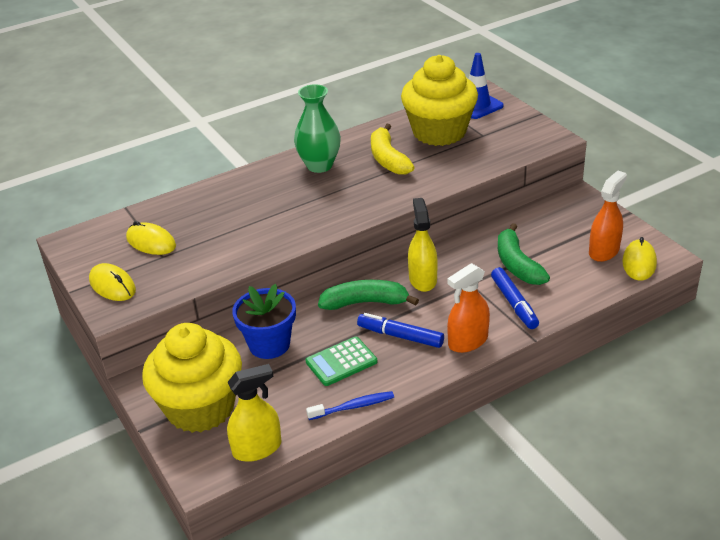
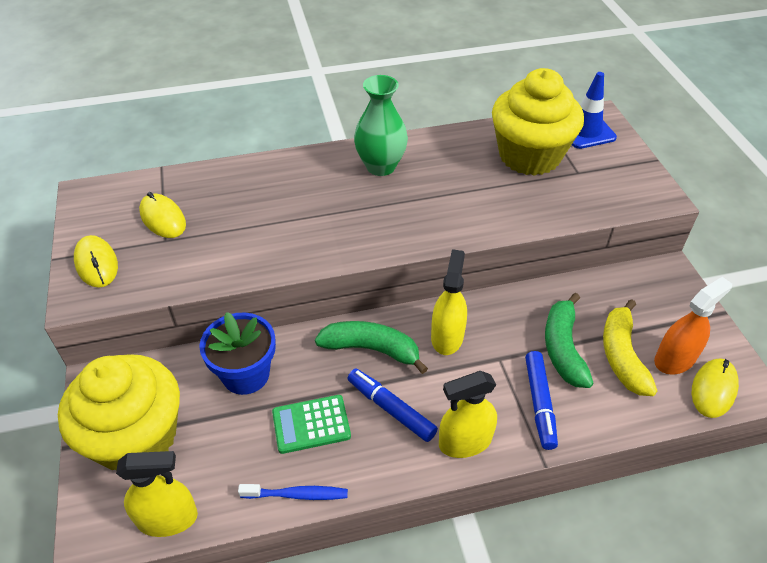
camera: 15 degrees right, 10 degrees up
(388, 159) = (458, 177): yellow banana -> yellow banana (622, 355)
(468, 341) = (465, 442): orange spray bottle -> yellow spray bottle

